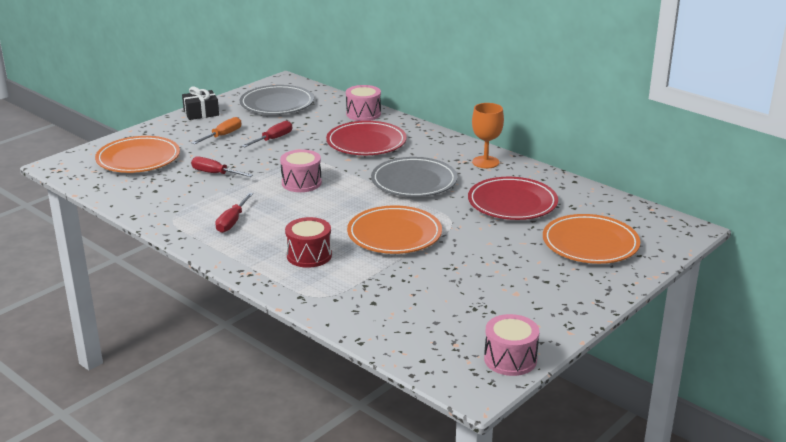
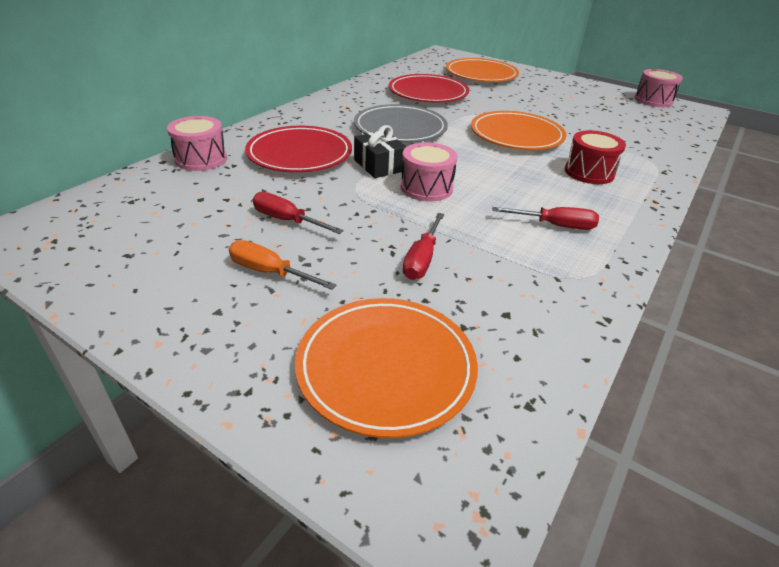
camera: 100 degrees left, 10 degrees up
(201, 113) = (146, 318): black gift -> black gift (379, 165)
(277, 104) = (132, 231): grey plate -> none
(485, 162) = (346, 100): orange goblet -> none

